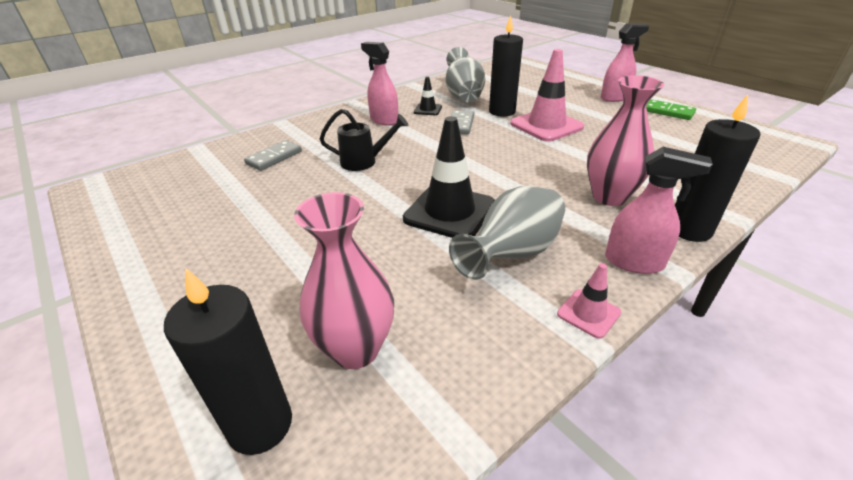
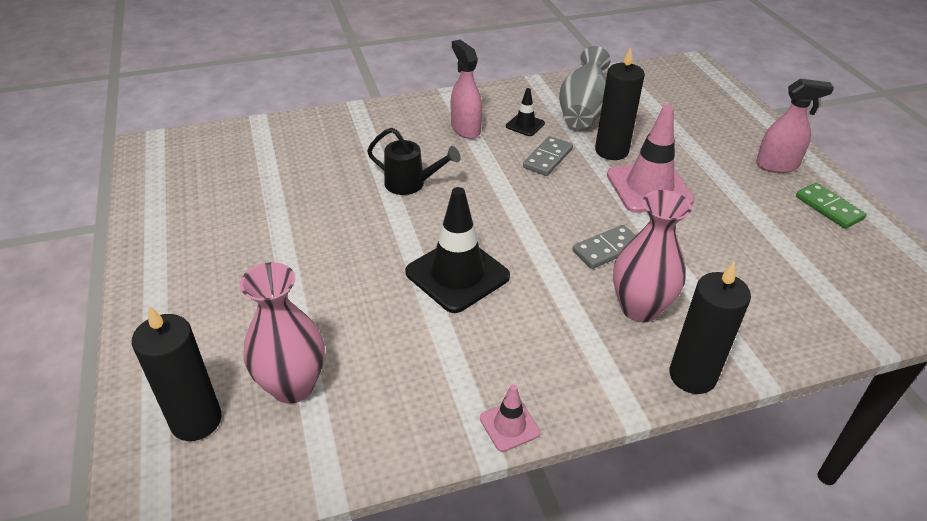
camera: 20 degrees right, 5 degrees up
(274, 158) = (325, 153): grey domino -> grey domino (607, 249)
(512, 254) = (484, 342): grey vase -> none
(634, 262) = (598, 391): pink spray bottle -> none

